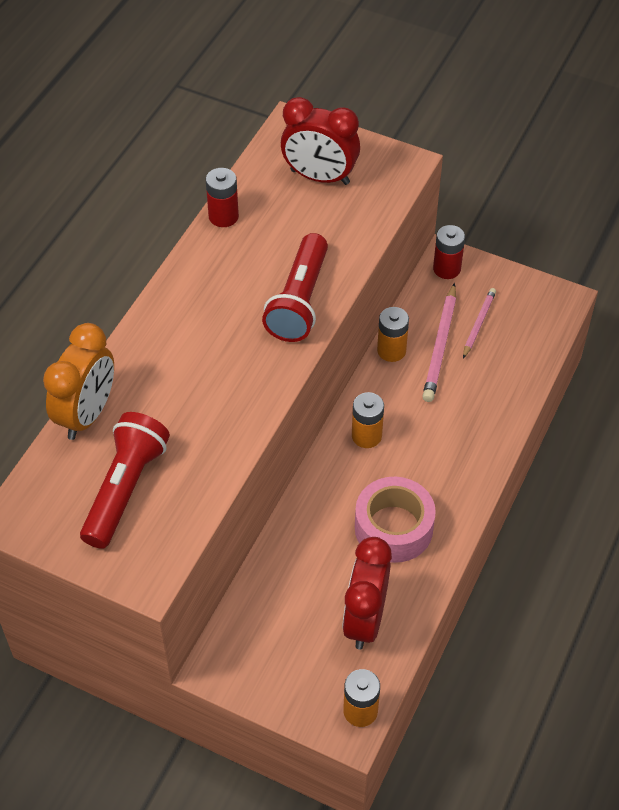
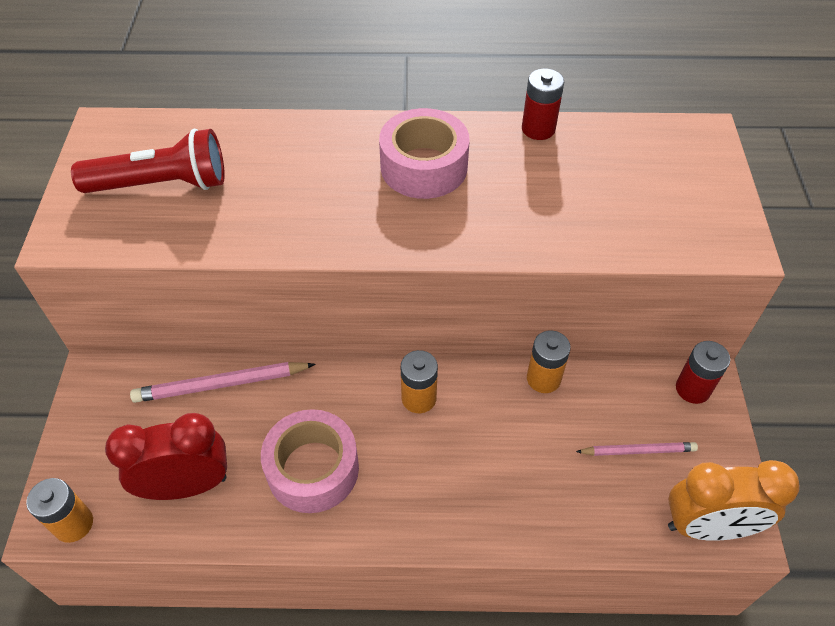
camera: 65 degrees right, 0 degrees up
(87, 414) = (238, 128): orange clock -> orange clock (707, 526)
(220, 303) = (424, 167): none -> pink tape
(299, 301) = (466, 226): red flashlight -> none
(319, 177) = (652, 180): red clock -> none
(440, 346) = (580, 423): pink pencil -> pink pencil (221, 384)

